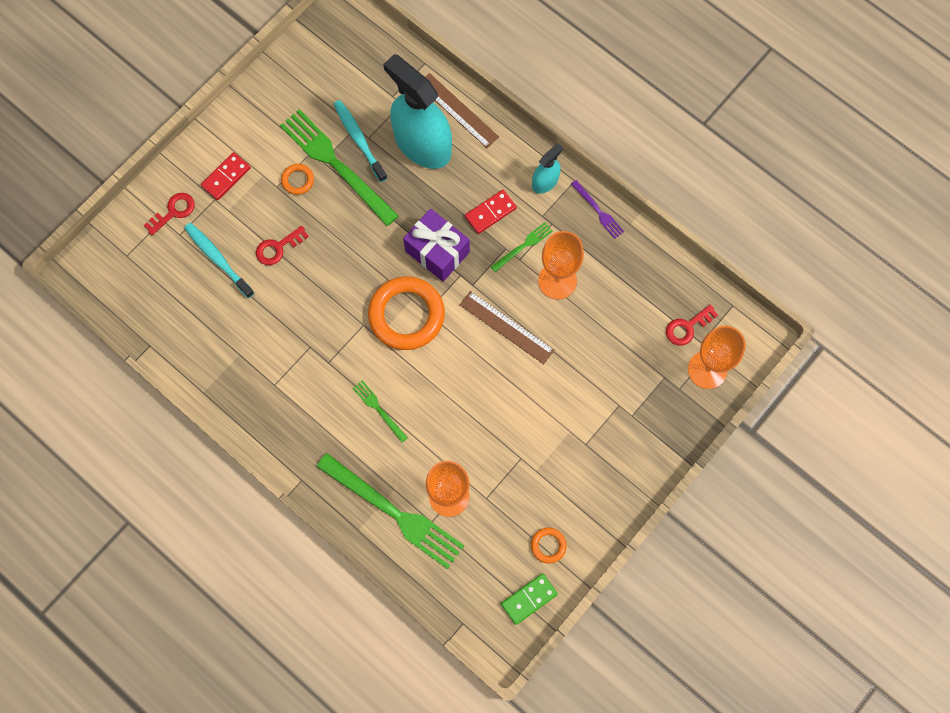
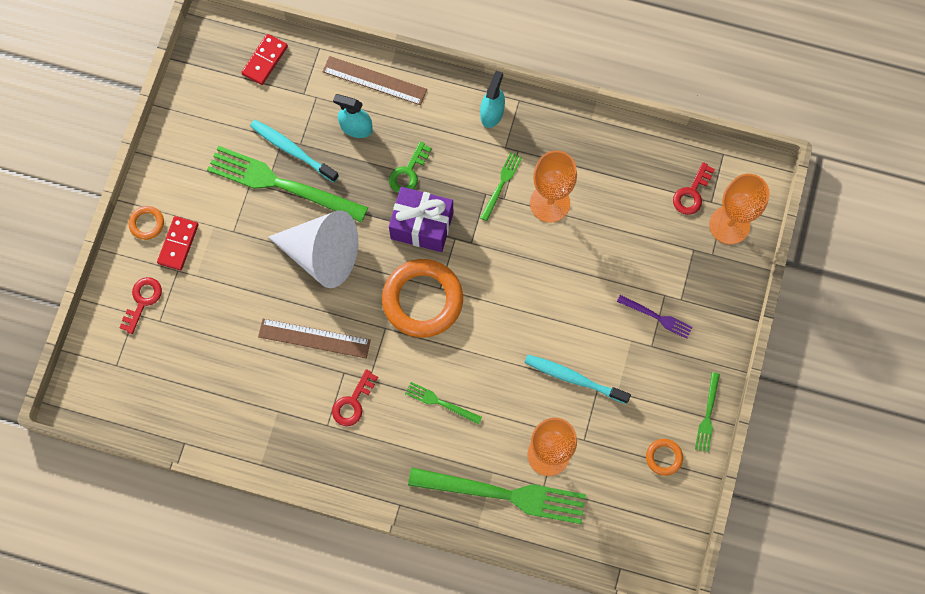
camera: 25 degrees left, 0 degrees up
(218, 259) = (210, 328): turquoise toothbrush -> turquoise toothbrush (574, 378)
(278, 248) = (264, 290): red key -> red key (353, 402)
(298, 180) = (251, 216): orange ring -> orange ring (147, 223)
(341, 238) = (322, 254): none -> white cone
(422, 144) = (356, 127): turquoise spray bottle -> turquoise spray bottle, size x0.47
(448, 201) = (408, 172): none -> green key
(490, 213) = (454, 166): red domino -> red domino (265, 60)
(506, 327) = (523, 269): brown ruler -> brown ruler (314, 338)
(529, 599) = (670, 516): green domino -> none
(598, 211) = (555, 119): purple fork -> purple fork (657, 317)
(605, 527) = (707, 415): none -> green fork

